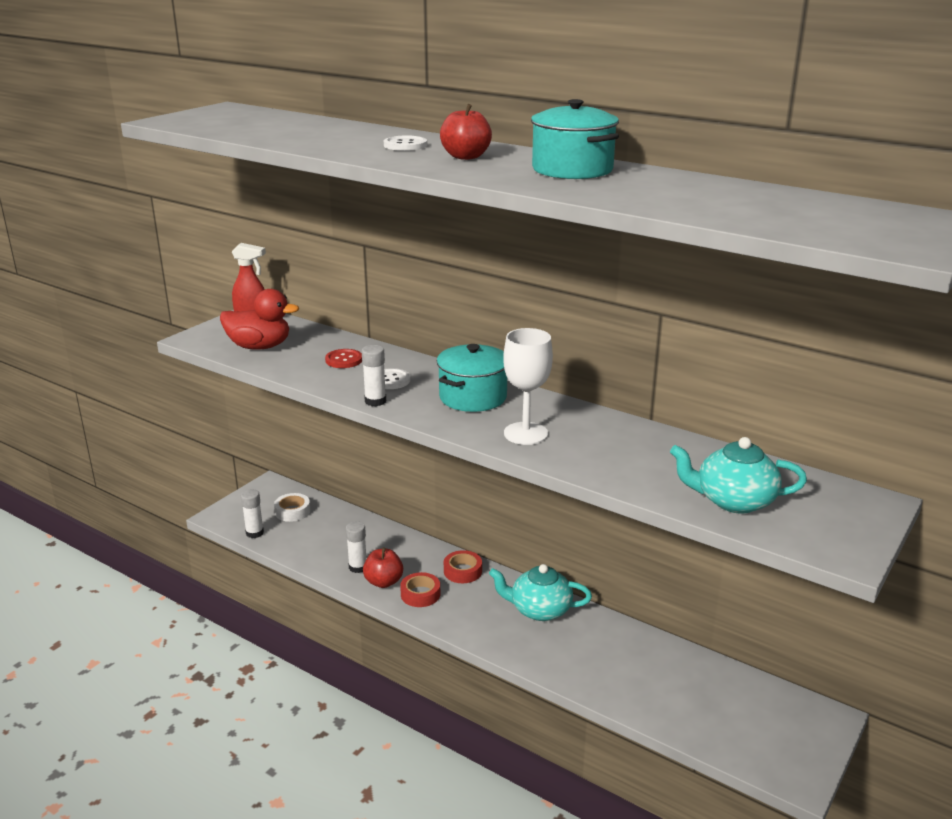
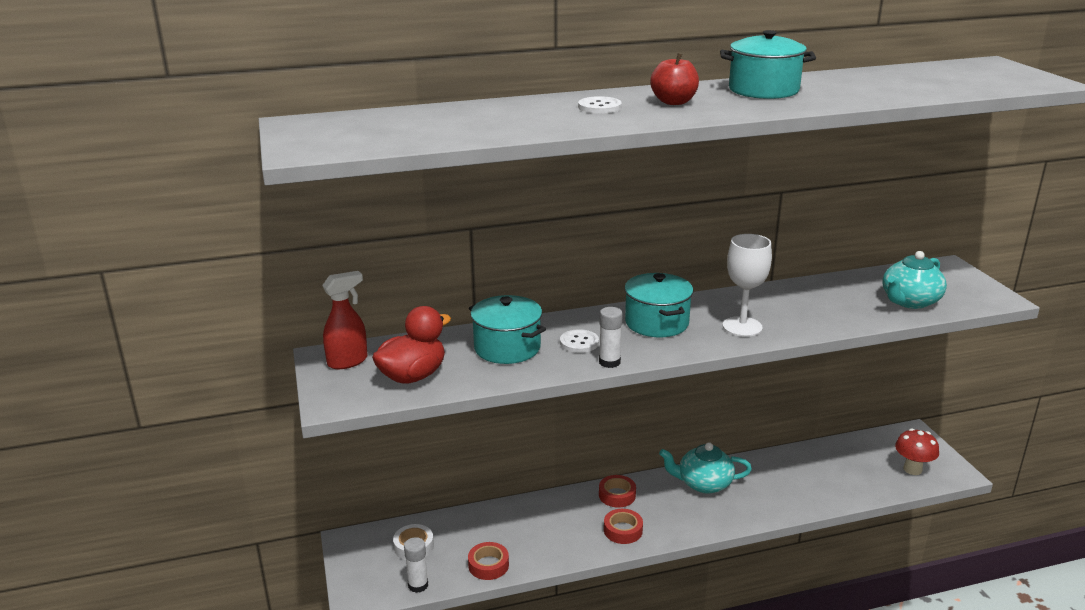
camera: 50 degrees left, 0 degrees up
(307, 551) = (488, 565): none -> red tape
(344, 360) = (507, 348): red button -> turquoise pot
(358, 567) = (547, 546): white glue stick -> none
(383, 582) = (585, 542): red apple -> none
(539, 610) = (703, 484): turquoise teapot -> turquoise teapot turned 45 degrees clockwise
(755, 740) = (912, 469): none -> red mushroom

